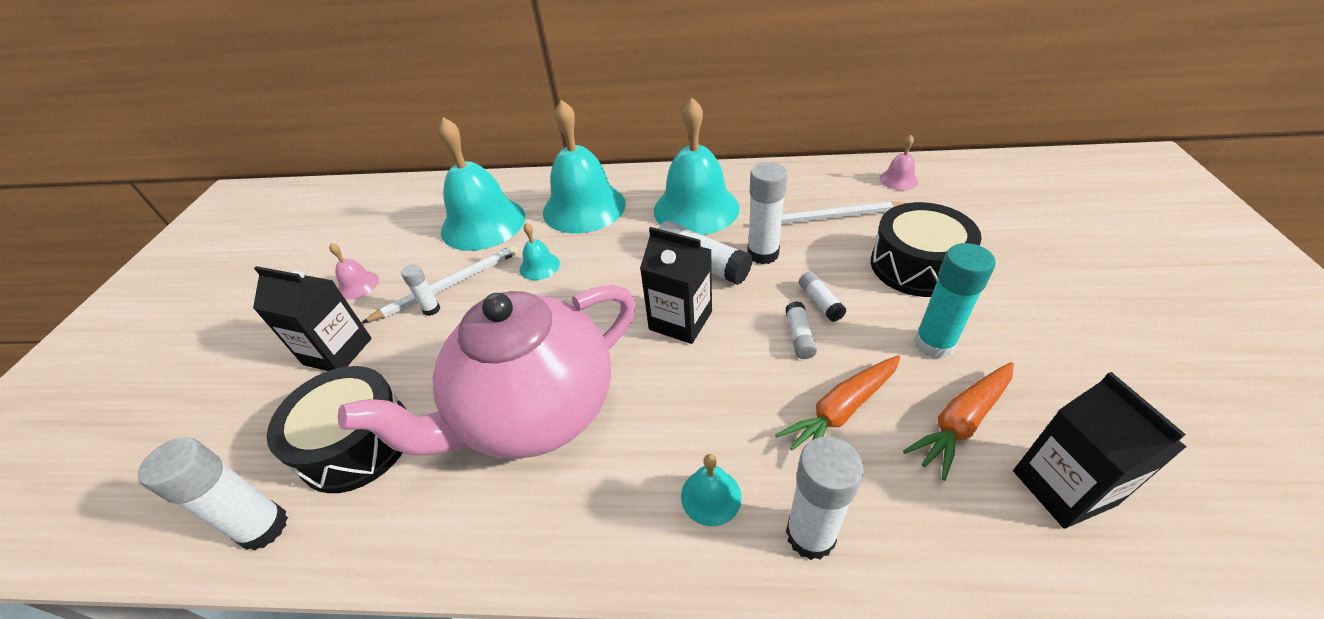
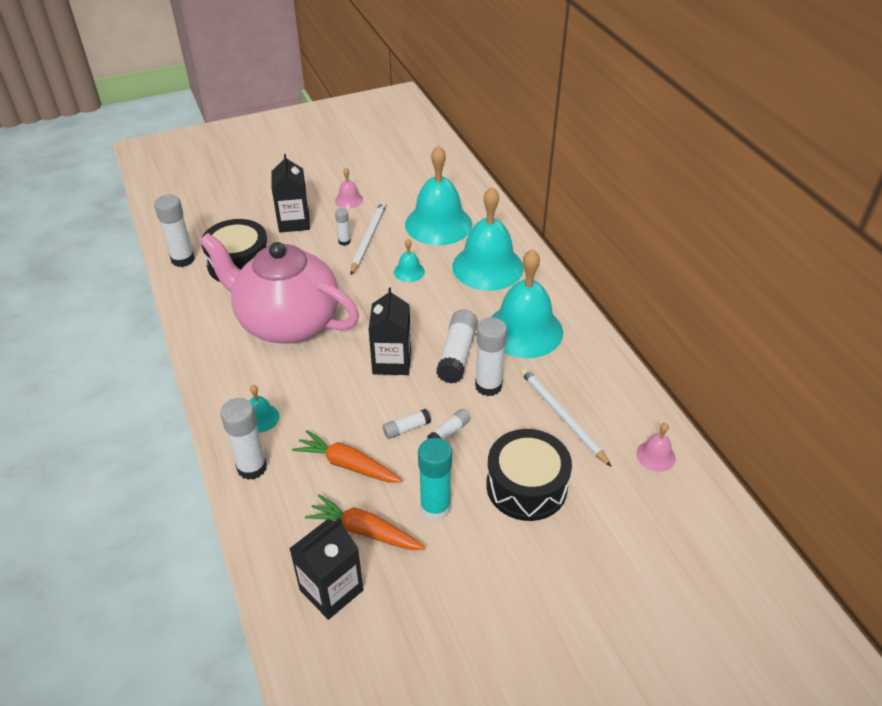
camera: 60 degrees right, 0 degrees up
(449, 285) = (368, 239): white pencil -> white pencil turned 105 degrees counterclockwise

